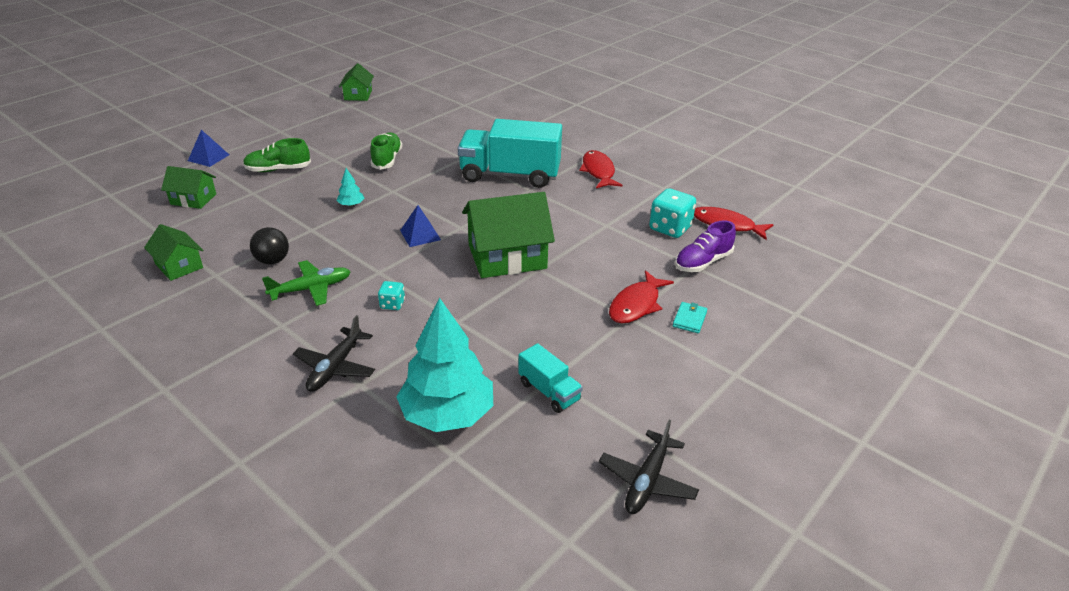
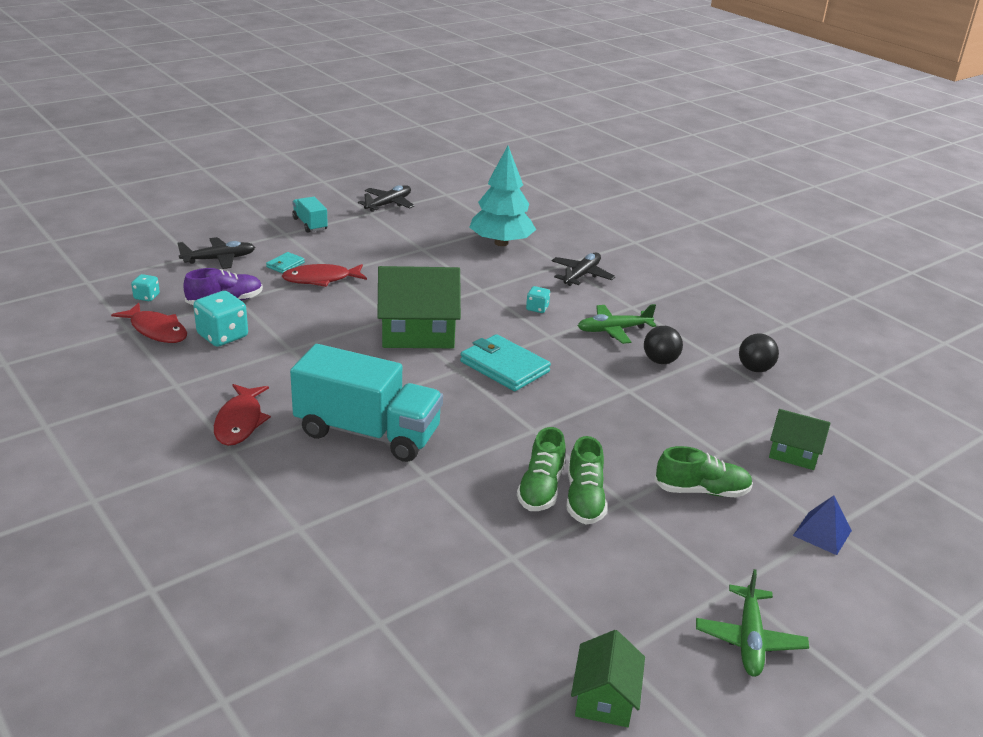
camera: 170 degrees left, 5 degrees down
(179, 266) = (754, 369): green house -> black ball
(281, 115) = (749, 639): none -> green plane
(351, 205) = (586, 416): turquoise tree -> none
(359, 157) = (584, 499): none -> green shoe
(420, 235) = (504, 367): blue pyramid -> turquoise wallet
(549, 391) = (426, 243): turquoise truck -> turquoise truck (310, 224)
(636, 305) = (321, 279): red fish -> red fish turned 150 degrees counterclockwise
(764, 314) = (219, 259): none -> black plane
(774, 255) = (147, 297): none -> turquoise dice

